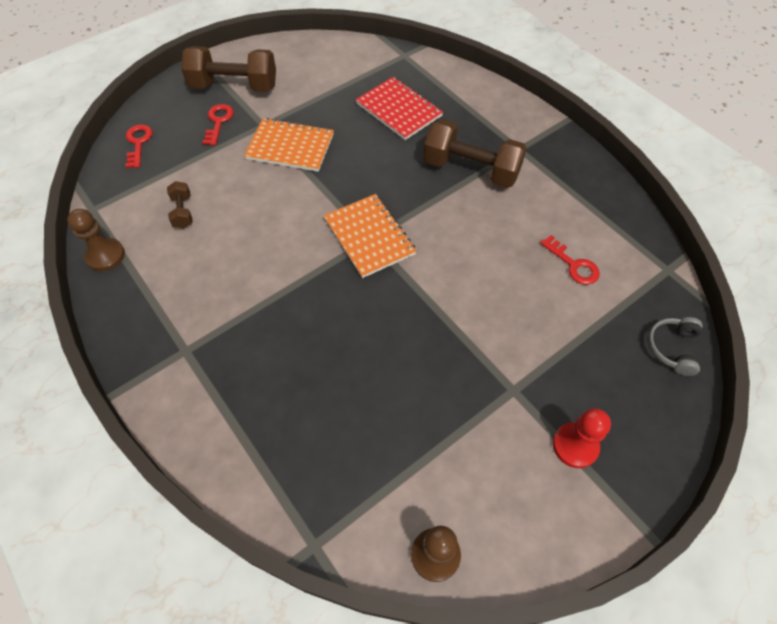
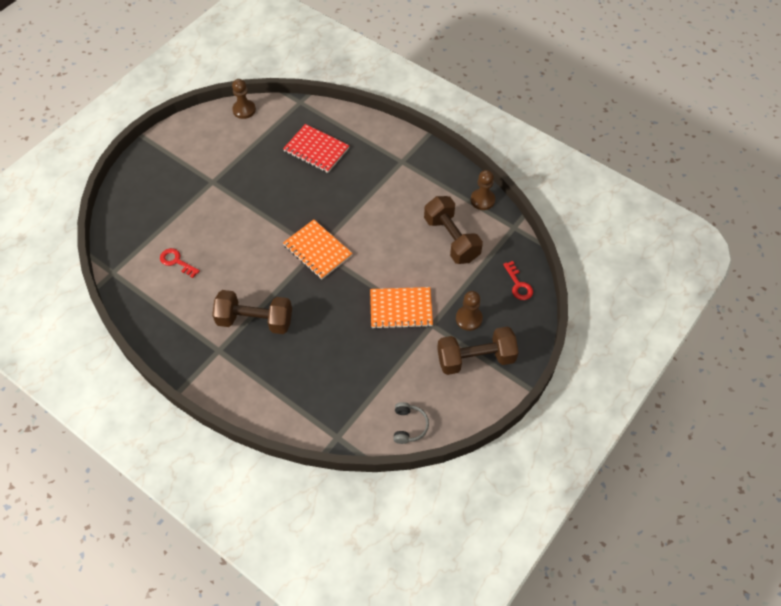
camera: 165 degrees right, 0 degrees up
(183, 212) = (451, 239): brown dumbbell -> brown dumbbell, size x2.12
(218, 122) = (468, 319): red key -> brown pawn
(398, 110) = (325, 367): red notebook -> red notebook (316, 149)
(575, 446) = (178, 163): red pawn -> none
(672, 348) = (118, 223): grey headphones -> grey headphones (409, 426)

